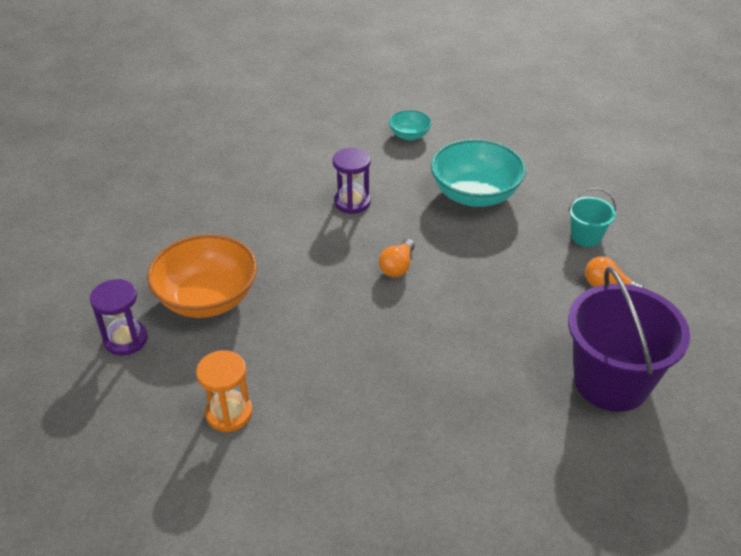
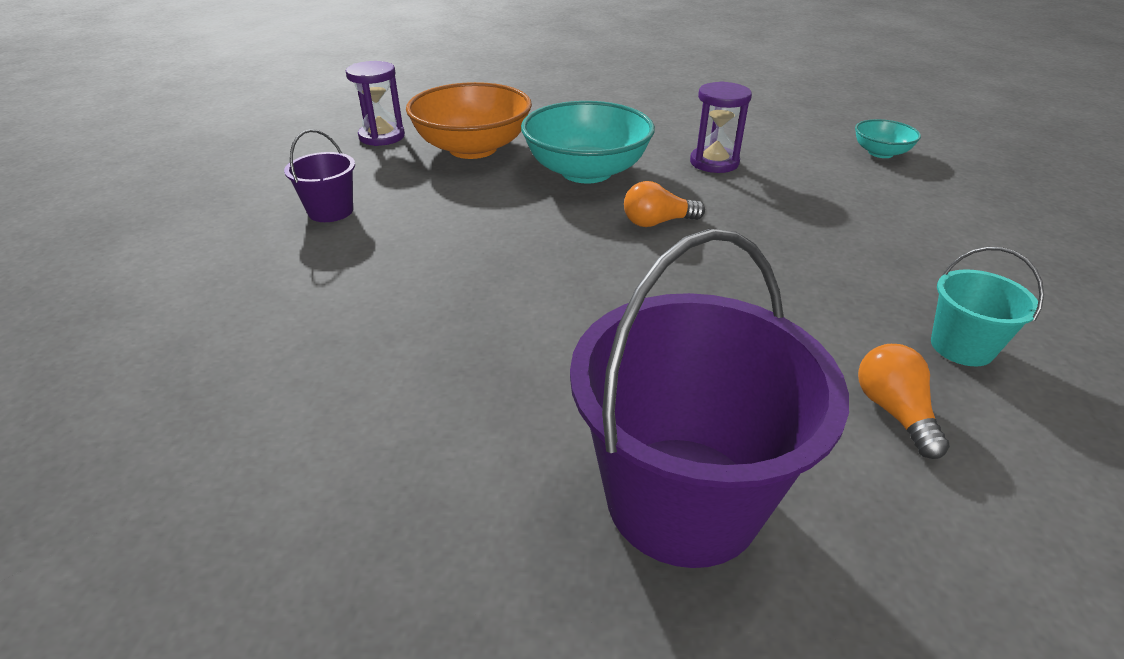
camera: 55 degrees right, 5 degrees down
(229, 413) = (330, 211): orange hourglass -> purple bucket
(475, 194) = (867, 226): turquoise bowl -> turquoise bowl (586, 171)

